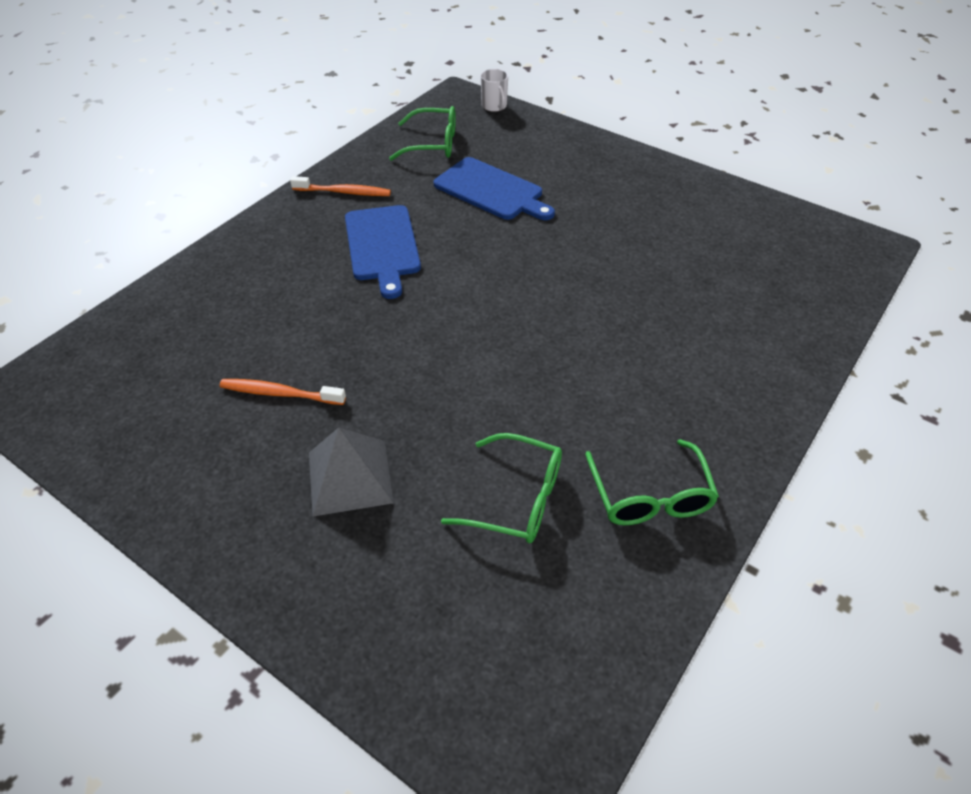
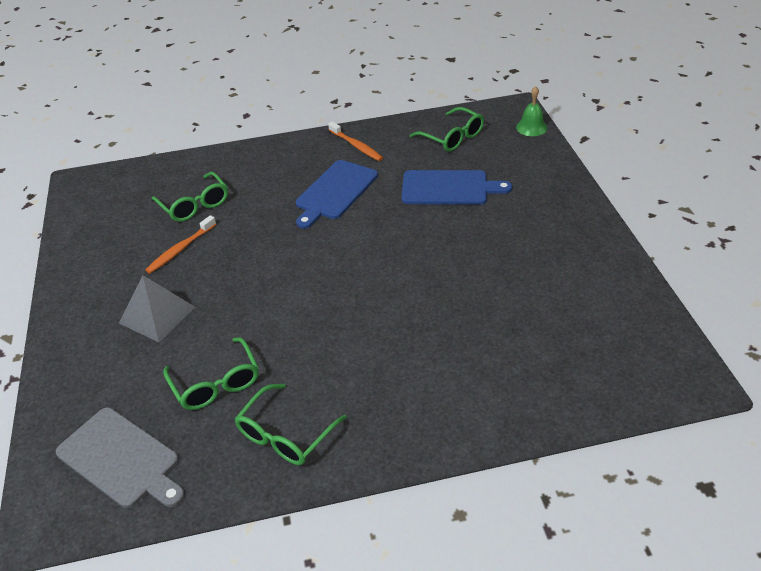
camera: 45 degrees right, 5 degrees down
(229, 338) = (194, 205): none -> green glasses
(280, 393) = (180, 249): orange toothbrush -> orange toothbrush turned 105 degrees counterclockwise
(491, 190) = (448, 188): blue cutting board -> blue cutting board turned 75 degrees counterclockwise
(494, 106) = (531, 127): white mug -> green bell
(523, 648) = (121, 459): none -> grey cutting board

